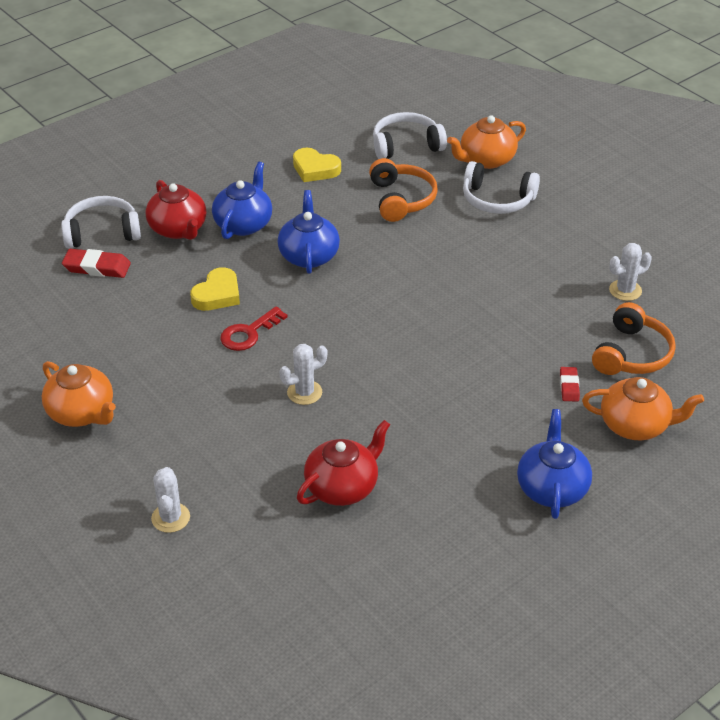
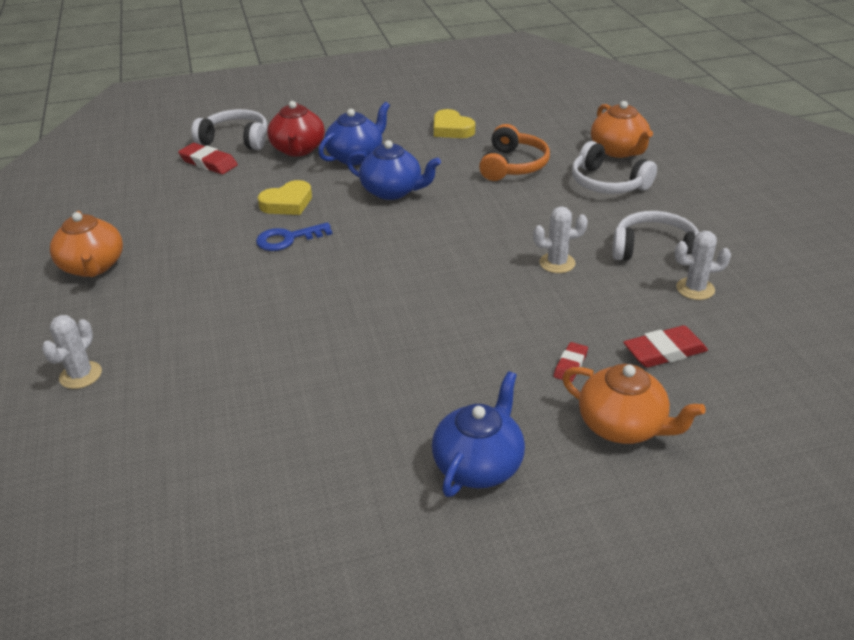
camera: 25 degrees right, 5 degrees down
(249, 333) = (288, 239): red key -> blue key
(304, 392) = (295, 300): white cactus -> white cactus (557, 263)
(309, 256) = (392, 191): blue teapot -> blue teapot turned 90 degrees clockwise
(342, 487) = (259, 395): red teapot -> none
(406, 145) = (548, 127): white headphones -> white headphones (655, 251)
(486, 160) = (619, 150): orange teapot -> orange teapot turned 105 degrees counterclockwise
(631, 354) = (664, 351): orange headphones -> red eraser

